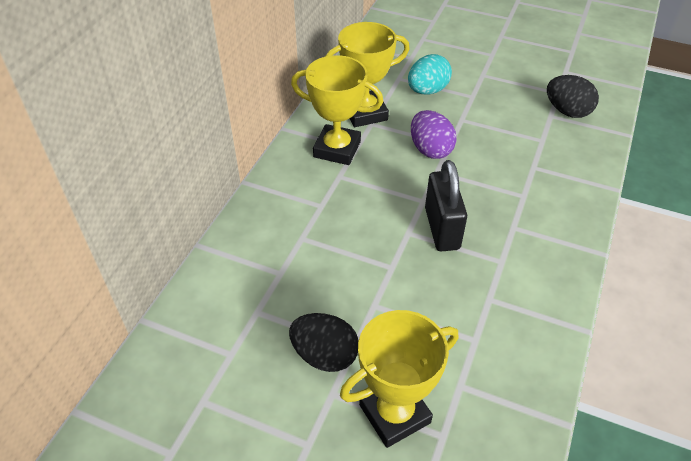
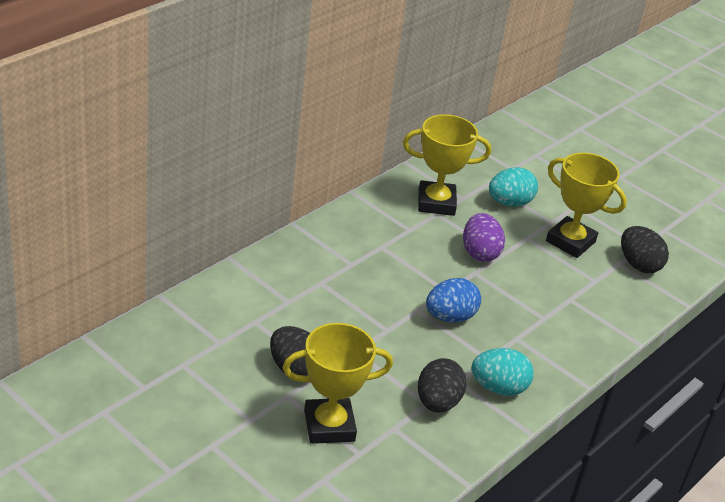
camera: 15 degrees right, 10 degrees down
(337, 149) = (392, 224): yellow trophy -> yellow trophy (570, 241)
(442, 228) = (450, 317): black padlock -> blue egg
(484, 334) = (437, 402): none -> black egg
(530, 291) = (498, 388): none -> turquoise egg

